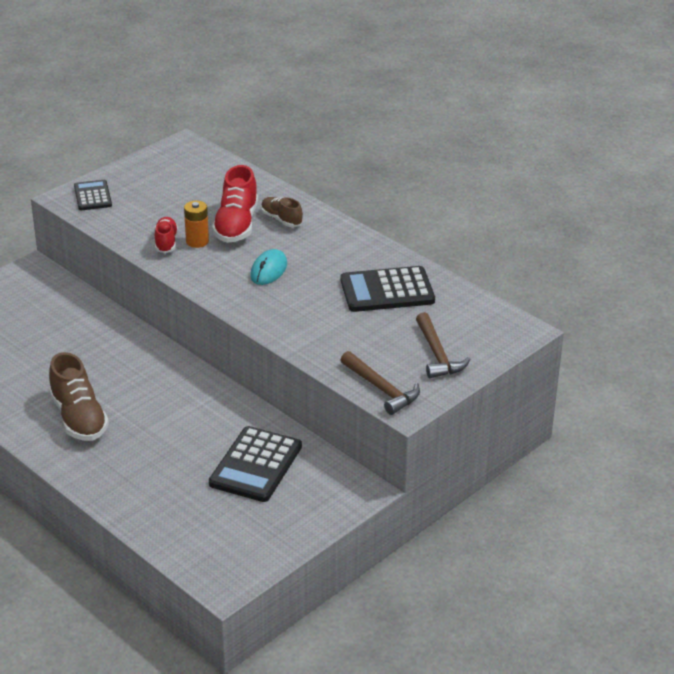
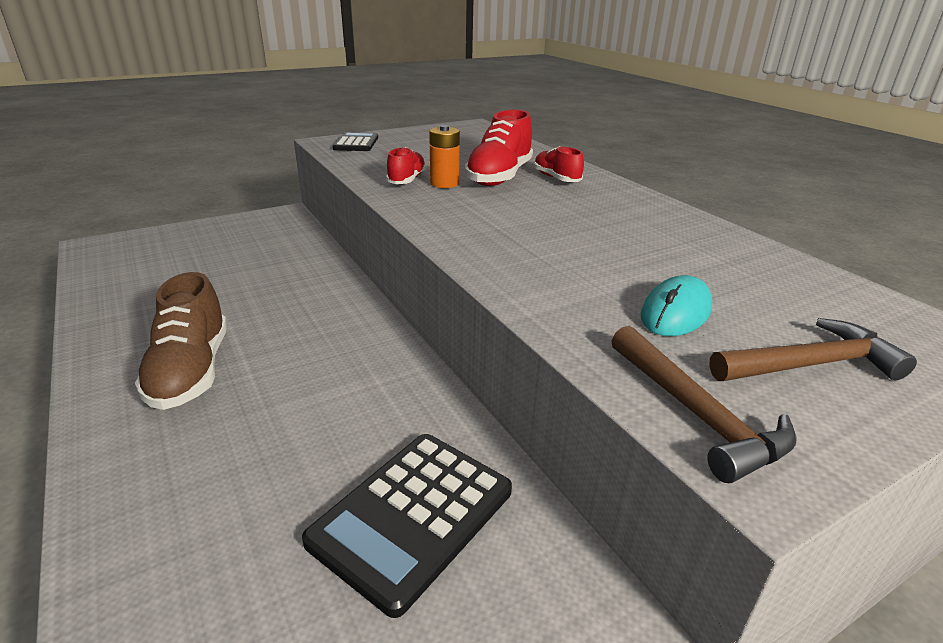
camera: 15 degrees right, 5 degrees down
(268, 270) = (523, 217): turquoise mouse -> turquoise mouse (675, 312)
(281, 219) = (556, 178): brown shoe -> red shoe
(387, 291) = (698, 259): black calculator -> none
(437, 354) = (811, 364): brown hammer -> brown hammer turned 105 degrees counterclockwise

